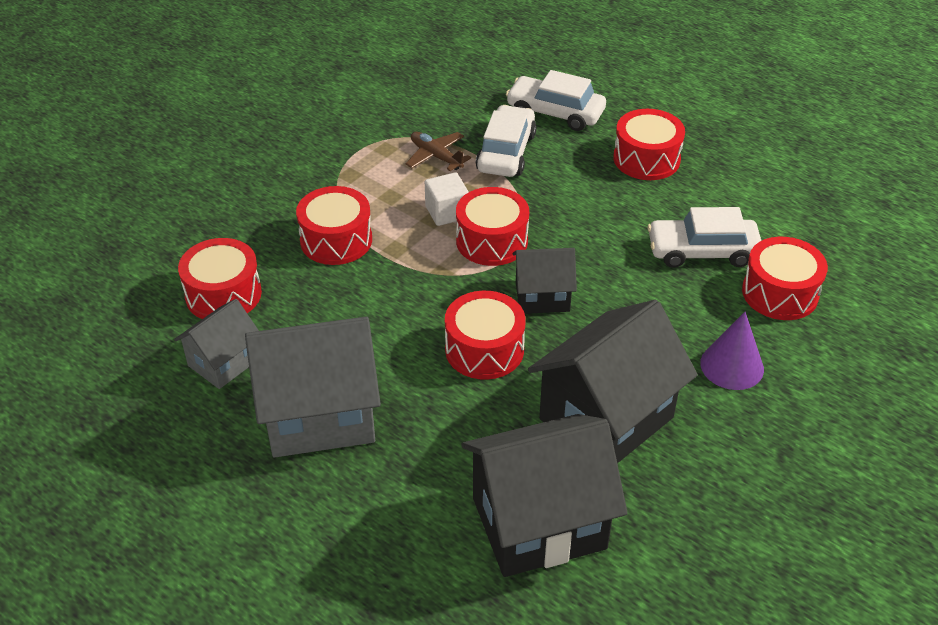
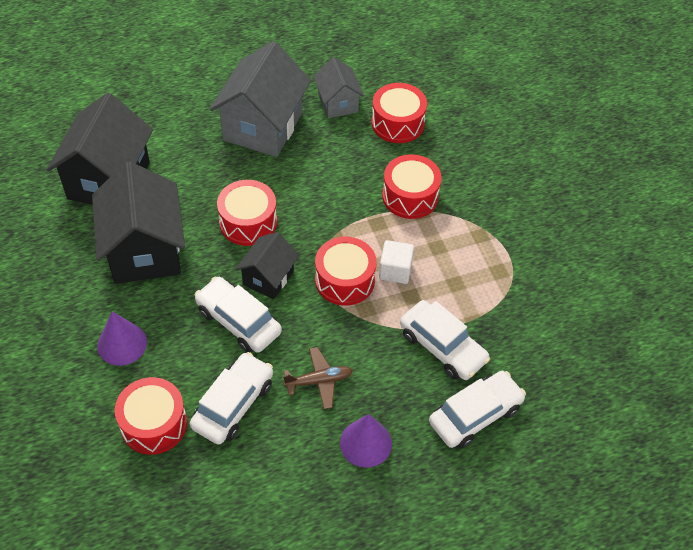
camera: 120 degrees right, 10 degrees up
(436, 156) = (467, 298): brown plane -> brown plane (319, 381)
(615, 292) = (238, 321): none -> white car
(646, 159) = (366, 443): red drum -> purple cone

